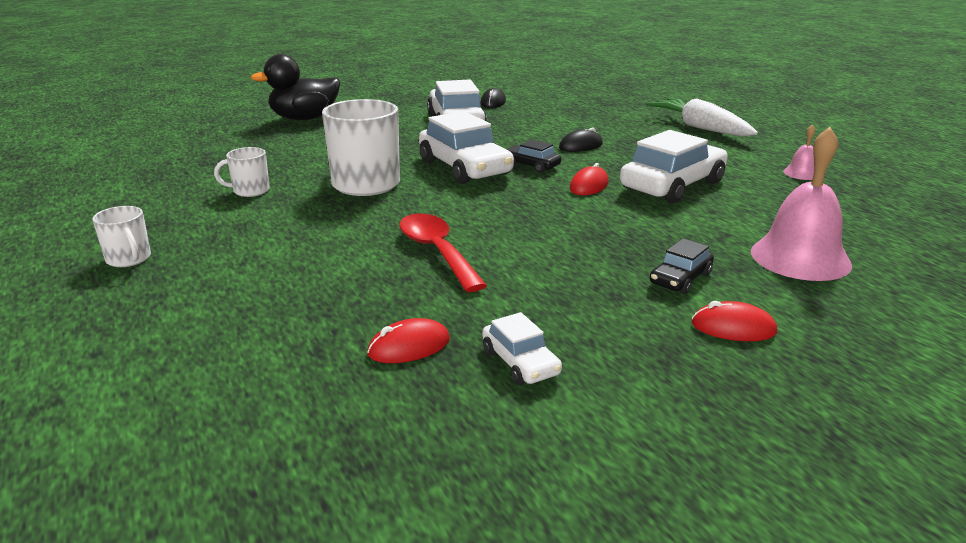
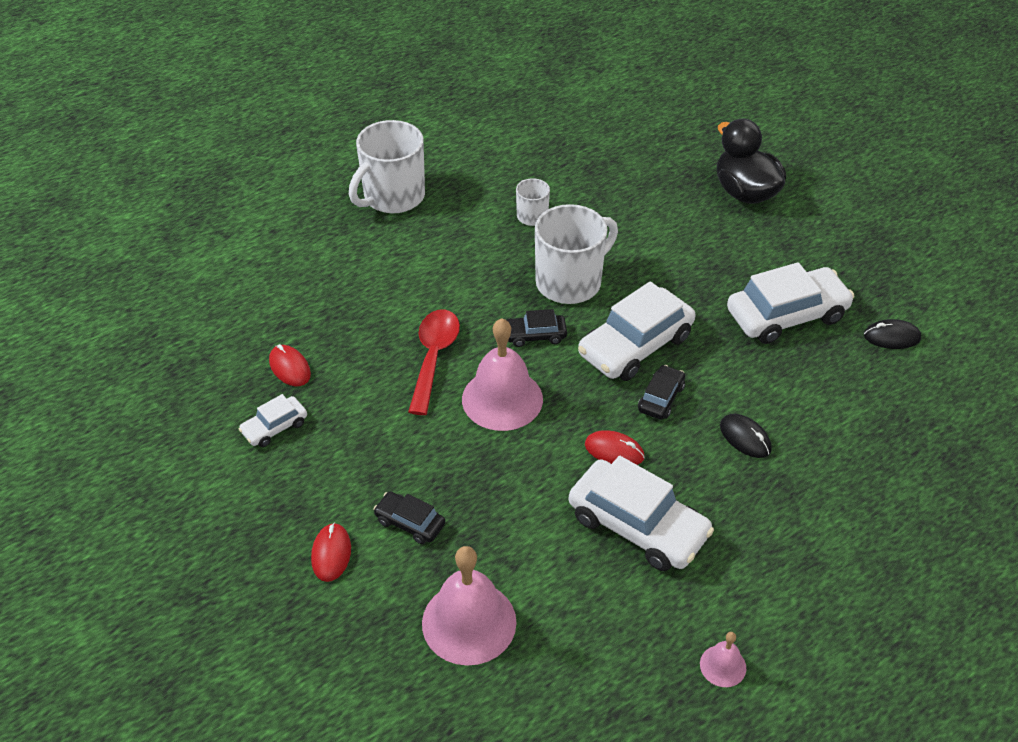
camera: 80 degrees right, 20 degrees up
(129, 259) = (392, 197): white mug -> white mug, size x1.98
(430, 203) = (535, 335): none -> black car
(437, 252) = (433, 358): red spoon -> red spoon turned 45 degrees counterclockwise
(512, 223) = (502, 399): none -> pink bell
(700, 128) = (877, 567): white carrot -> none

